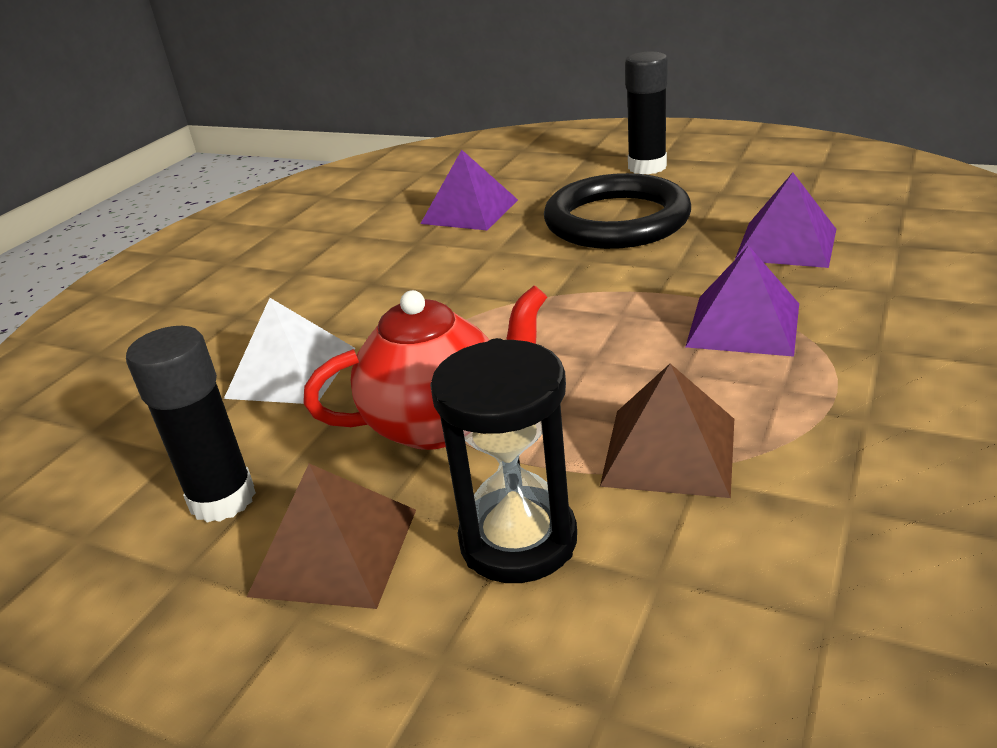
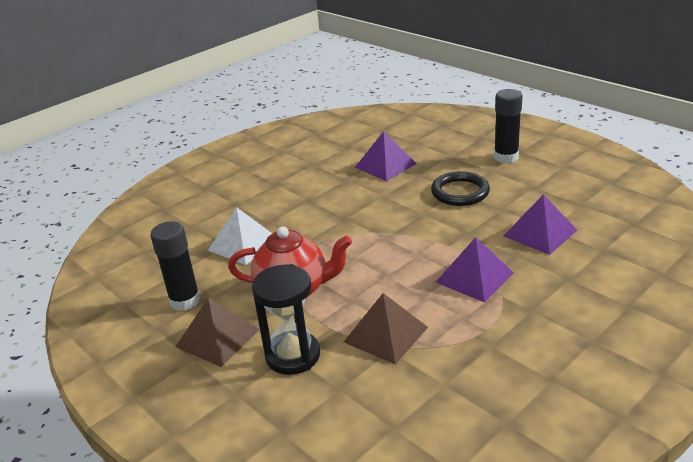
camera: 20 degrees right, 0 degrees up
(617, 220) = (460, 192): black ring -> black ring, size x0.66

